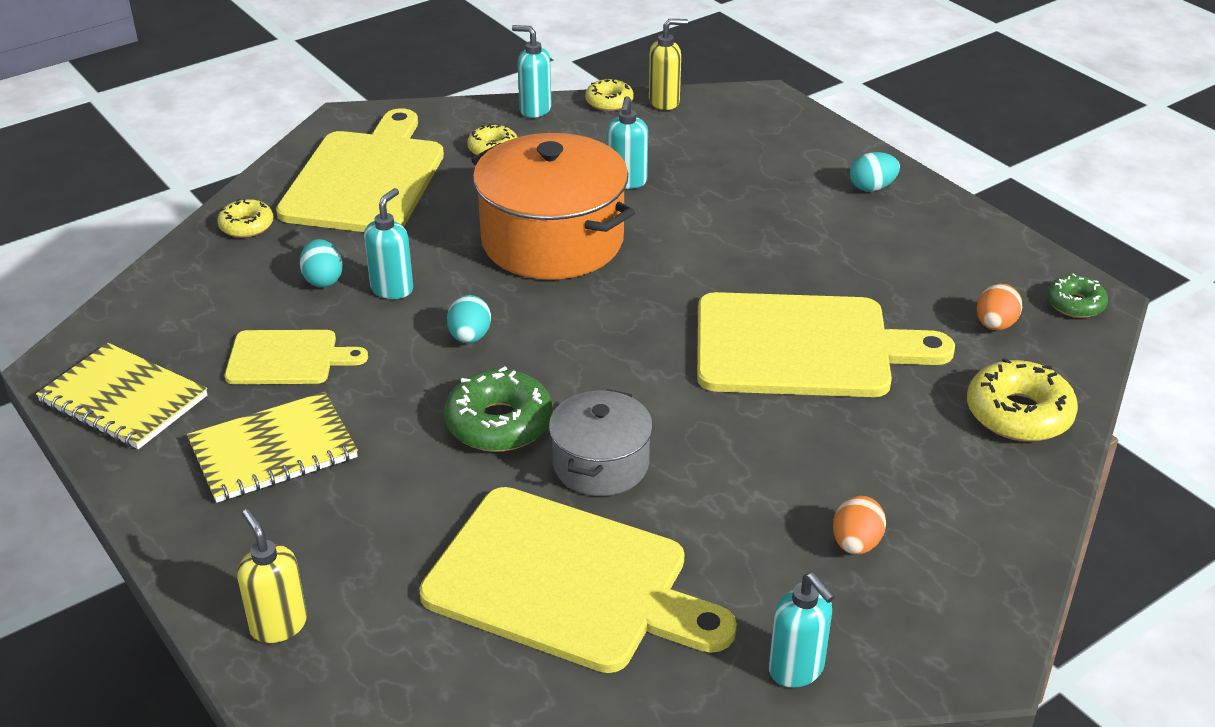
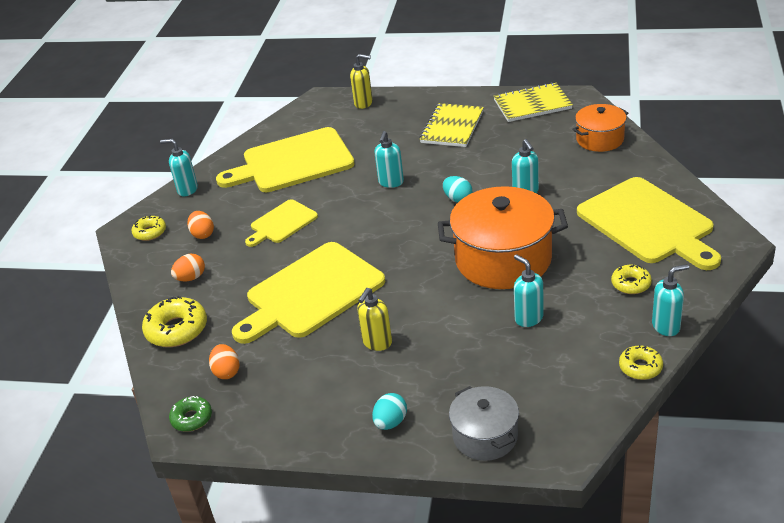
camera: 140 degrees right, 0 degrees up
(189, 288) = (600, 139): none -> orange pot
(246, 226) = (640, 170): yellow donut -> yellow donut (150, 232)
(287, 358) = (508, 148): yellow cutting board -> yellow cutting board (282, 223)
(323, 280) = (560, 176): turquoise egg -> none
(499, 423) = (391, 182): green donut -> turquoise soap dispenser
(600, 464) = (332, 196): grey pot -> grey pot (485, 436)
(664, 102) = (611, 395): yellow soap dispenser -> yellow soap dispenser (377, 343)
(939, 477) = (191, 278): none -> orange egg

